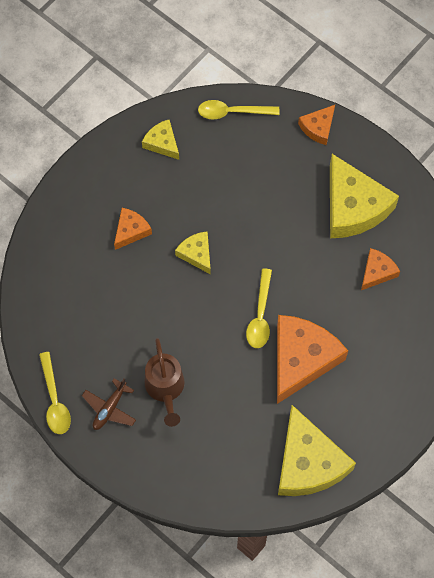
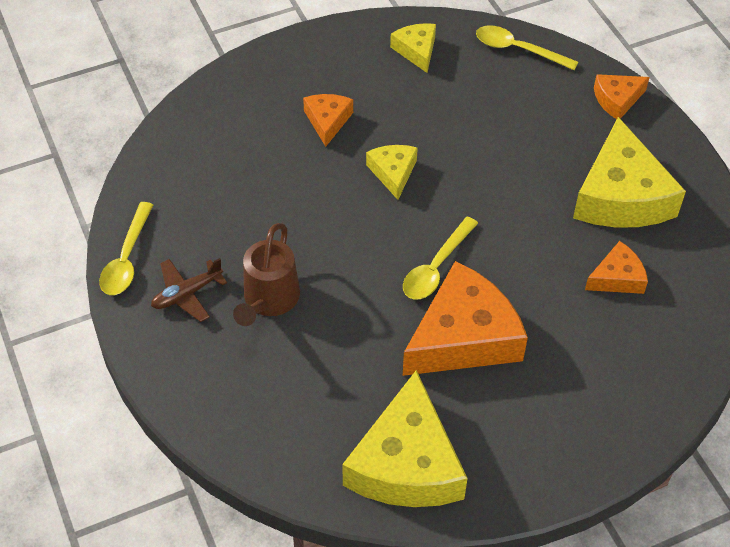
camera: 25 degrees right, 15 degrees down
(131, 231) = (327, 121): orange cheese -> orange cheese turned 60 degrees counterclockwise

